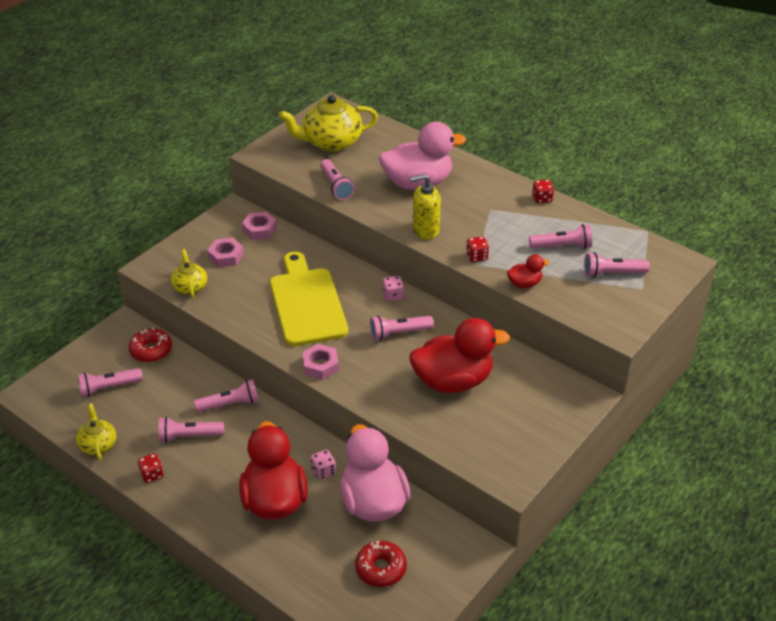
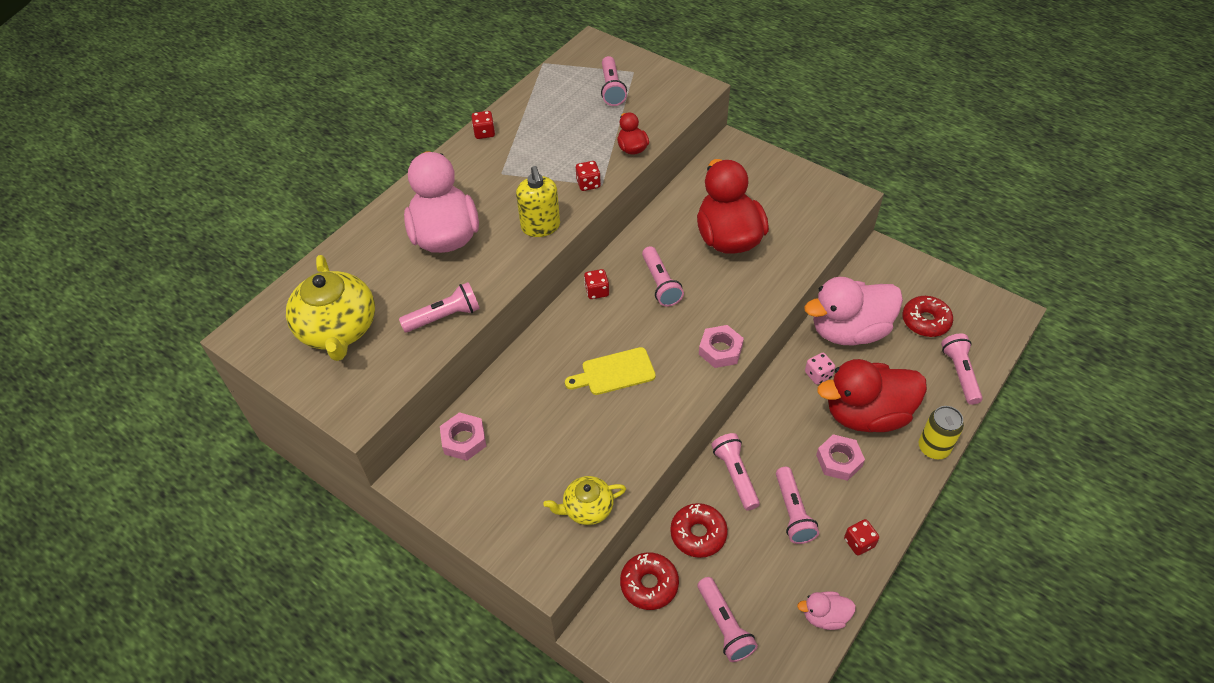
camera: 90 degrees left, 10 degrees up
(98, 444) = (824, 616): yellow teapot -> pink duck
(184, 379) = (698, 534): none -> red donut
(226, 256) = (521, 473): pink nut -> pink nut (839, 460)
(230, 544) = (933, 448): none -> yellow can
(307, 303) = (614, 372): yellow cutting board -> yellow cutting board, size x0.53
(393, 295) = (597, 291): pink dice -> red dice
(562, 246) = (569, 120): pink flashlight -> pink flashlight (960, 373)

